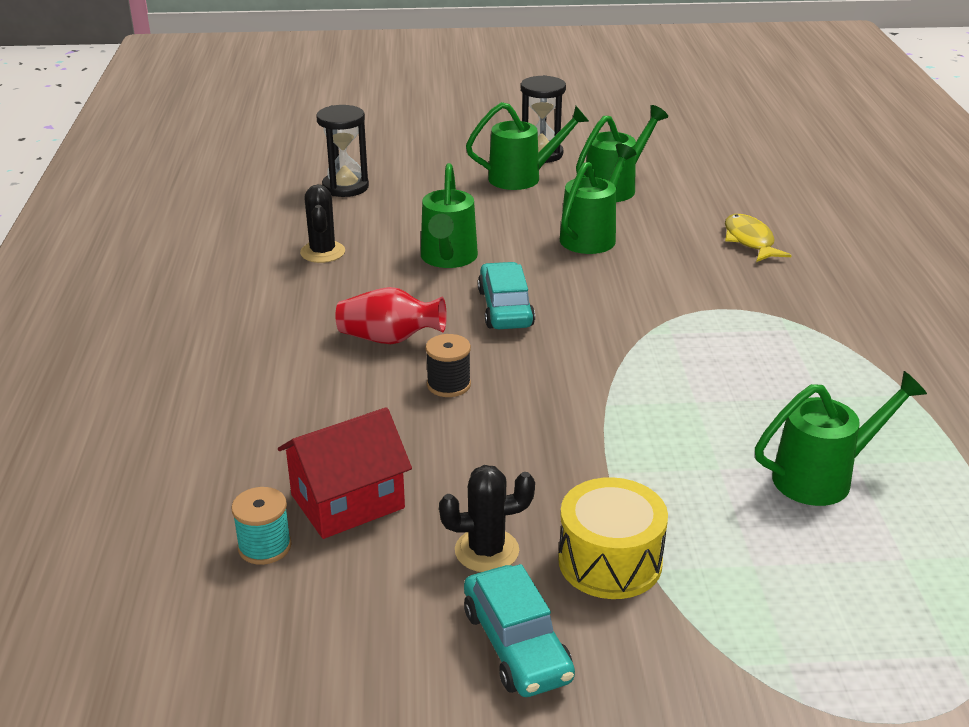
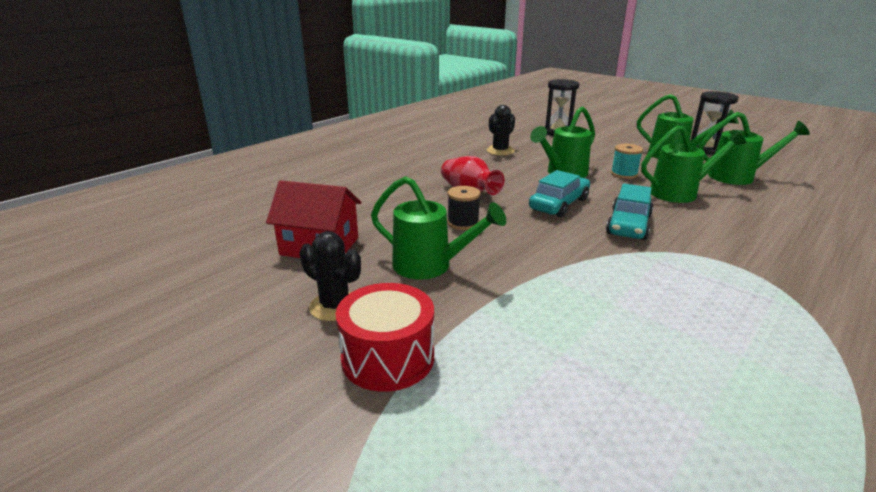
camera: 45 degrees right, 5 degrees down
(264, 546) = (253, 244): turquoise spool -> turquoise spool (624, 174)
(516, 644) = (255, 363): turquoise car -> turquoise car (628, 225)
(610, 561) = (388, 357): yellow drum -> red drum
(750, 241) = (819, 236): yellow fish -> none
(822, 477) = (651, 412): green watering can -> green watering can (430, 266)

